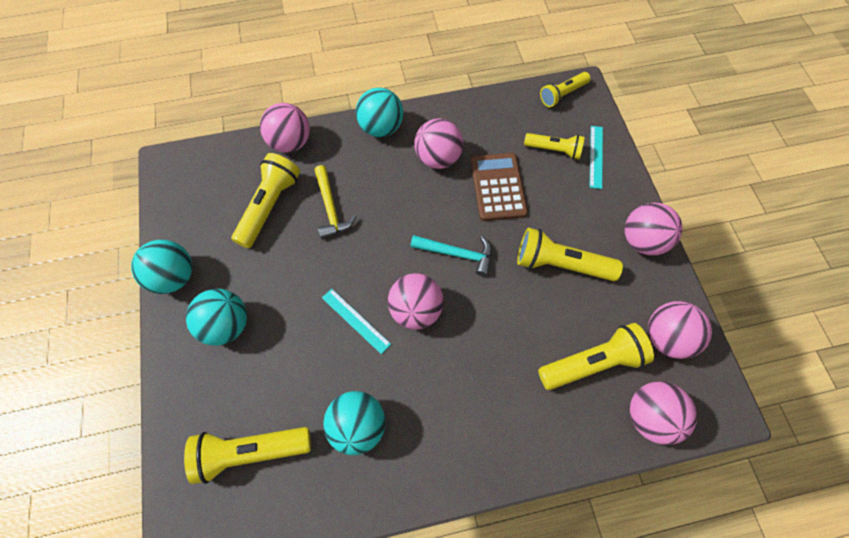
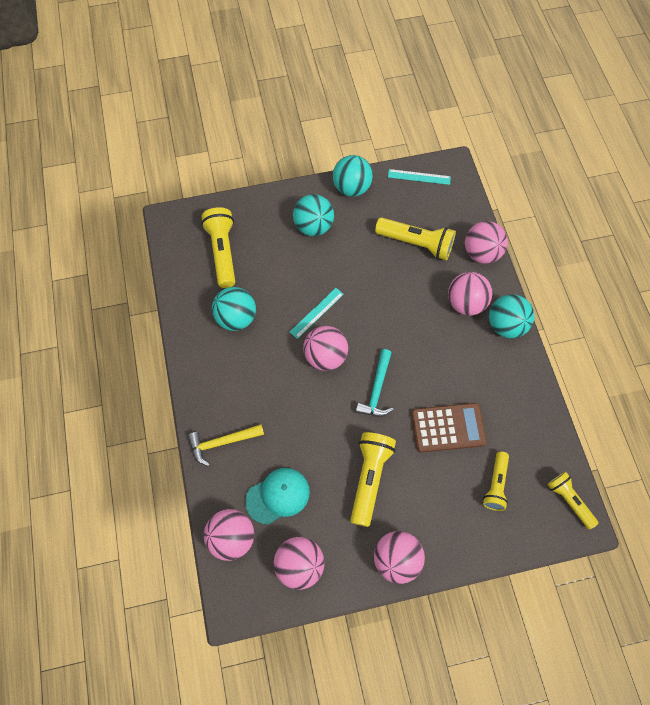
camera: 90 degrees right, 0 degrees up
(331, 208) = (417, 289): yellow hammer -> yellow hammer (222, 442)
(438, 158) = (476, 375): pink ball -> pink ball (466, 303)
(592, 363) = (278, 496): yellow flashlight -> turquoise cap
(596, 156) = (491, 527): turquoise ruler -> turquoise ruler (419, 177)

